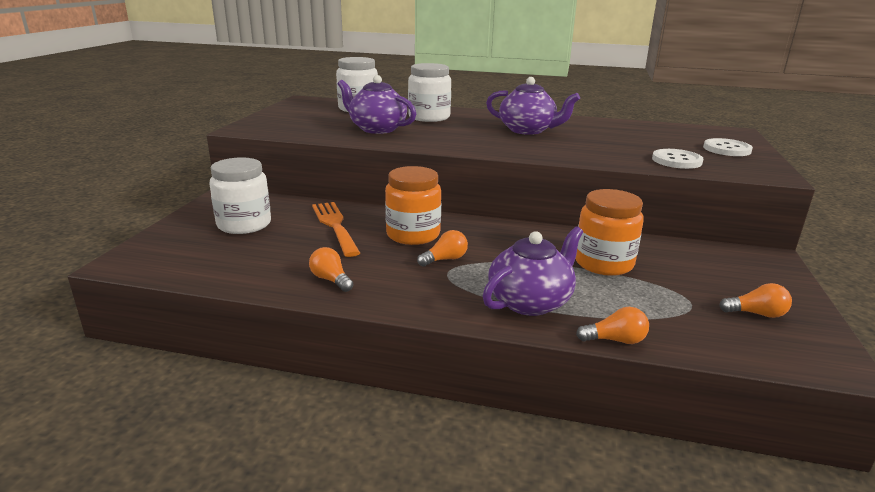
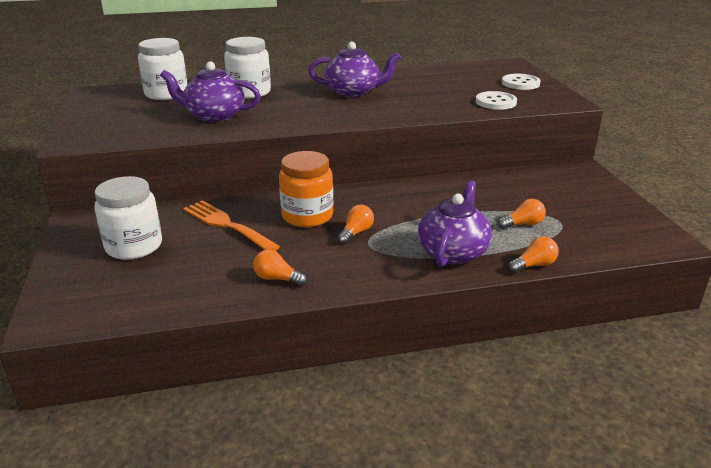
camera: 25 degrees left, 5 degrees up
(603, 263) = (478, 204): orange jar -> none
(756, 314) = (604, 217): orange light bulb -> orange light bulb (523, 224)

